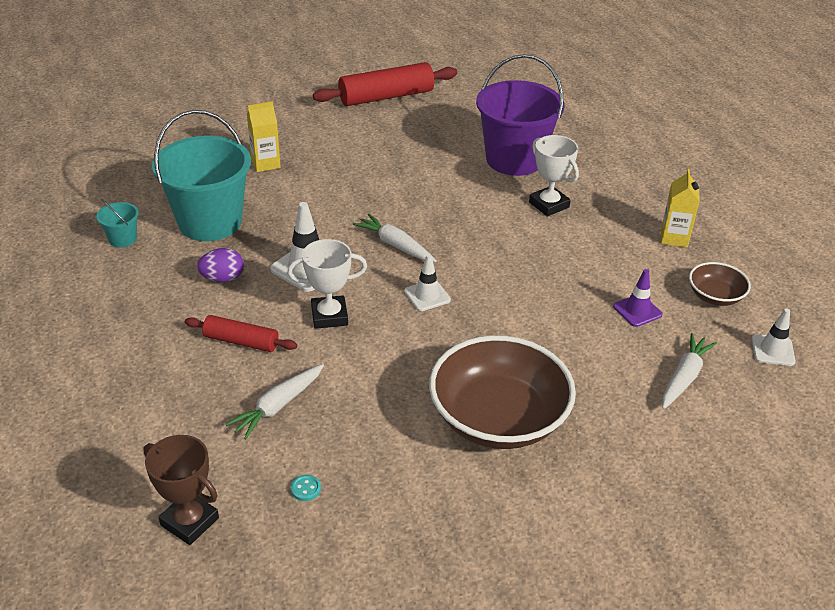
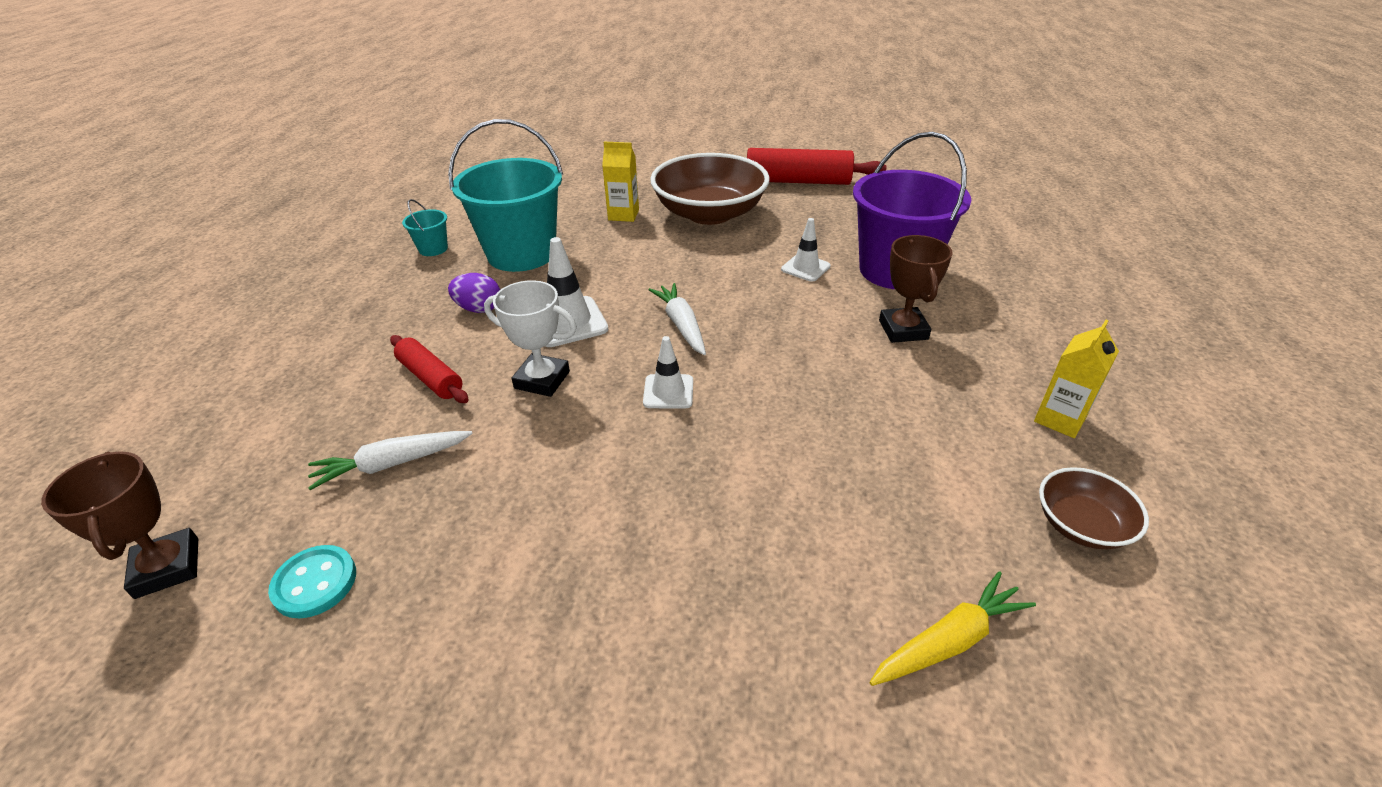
camera: 30 degrees right, 0 degrees up
(306, 489) = (315, 583): turquoise button -> turquoise button, size x1.86
(498, 418) = (621, 588): brown bowl -> brown bowl (709, 213)
(549, 205) = (903, 330): white trophy -> brown trophy
(637, 310) = (937, 504): purple traffic cone -> none
(684, 377) = (949, 640): white carrot -> yellow carrot
(773, 350) = (1143, 656): white traffic cone -> white traffic cone (805, 268)

